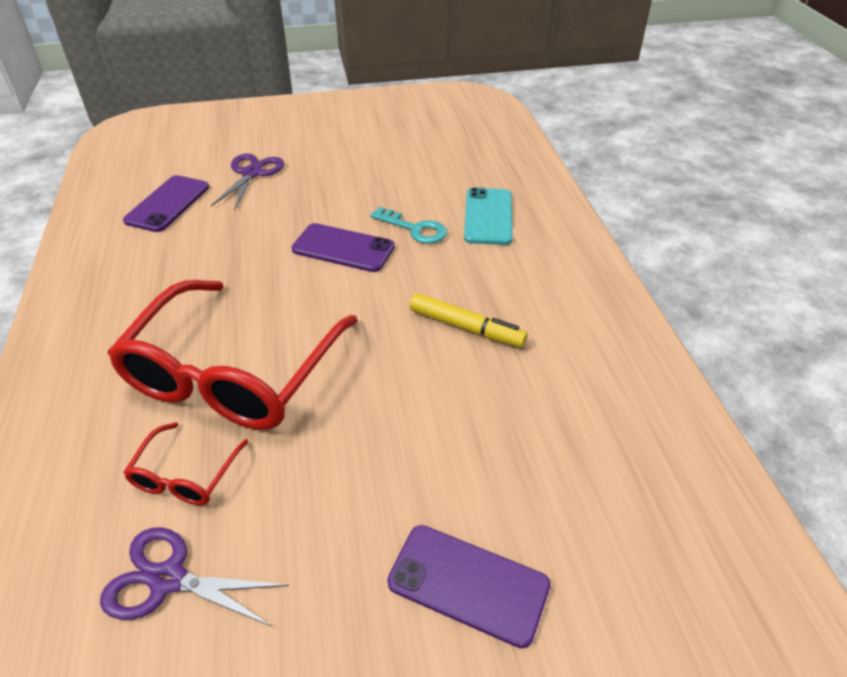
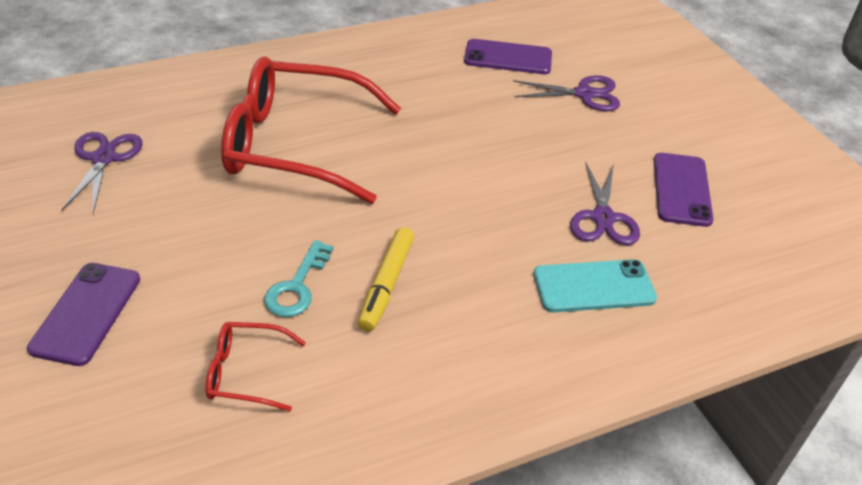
camera: 75 degrees right, 0 degrees up
(185, 475) = (190, 145): red glasses -> red glasses (246, 372)
(343, 248) = (485, 178): purple phone -> purple phone (682, 189)
(414, 197) = (603, 218): none -> purple scissors
(414, 229) = (540, 226): turquoise key -> turquoise key (297, 286)

